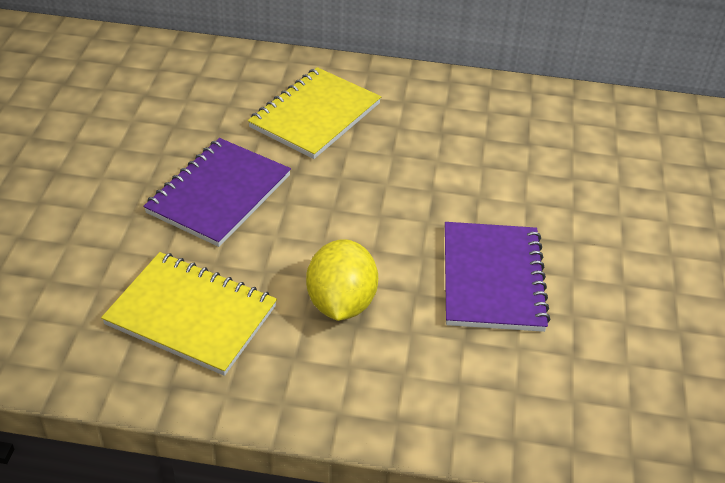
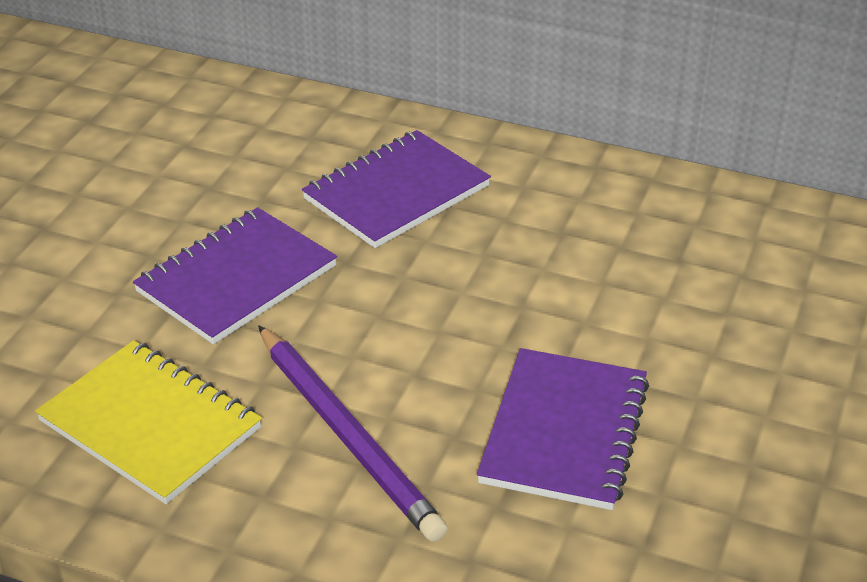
camera: 15 degrees right, 5 degrees down
(315, 115) = (396, 193): yellow notebook -> purple notebook
(341, 303) = (347, 435): yellow lemon -> purple pencil

